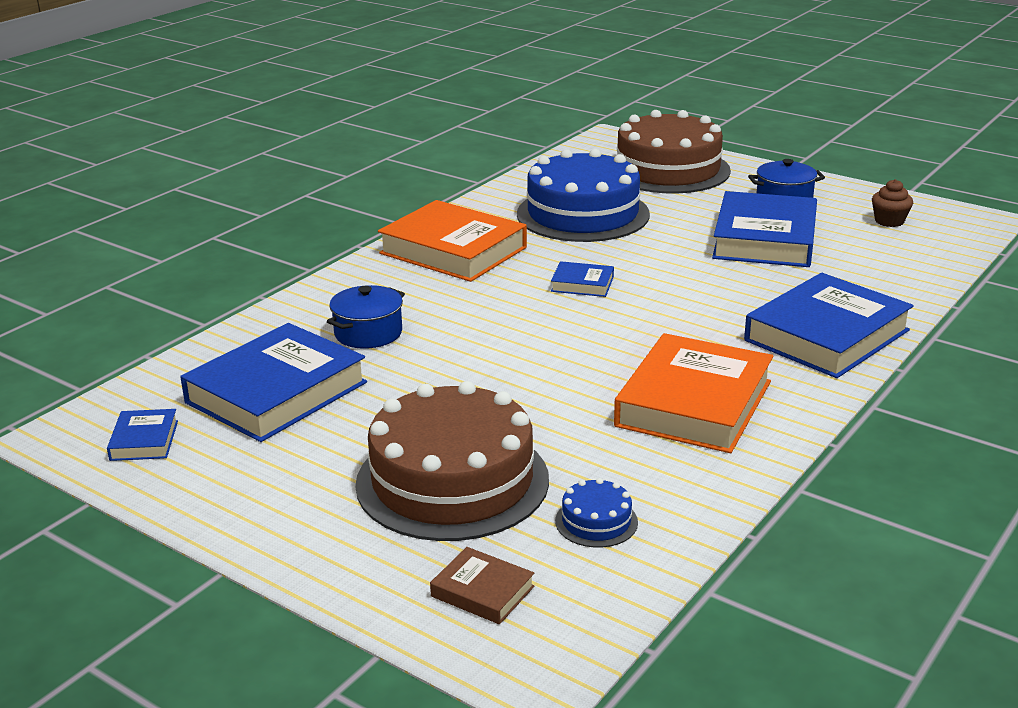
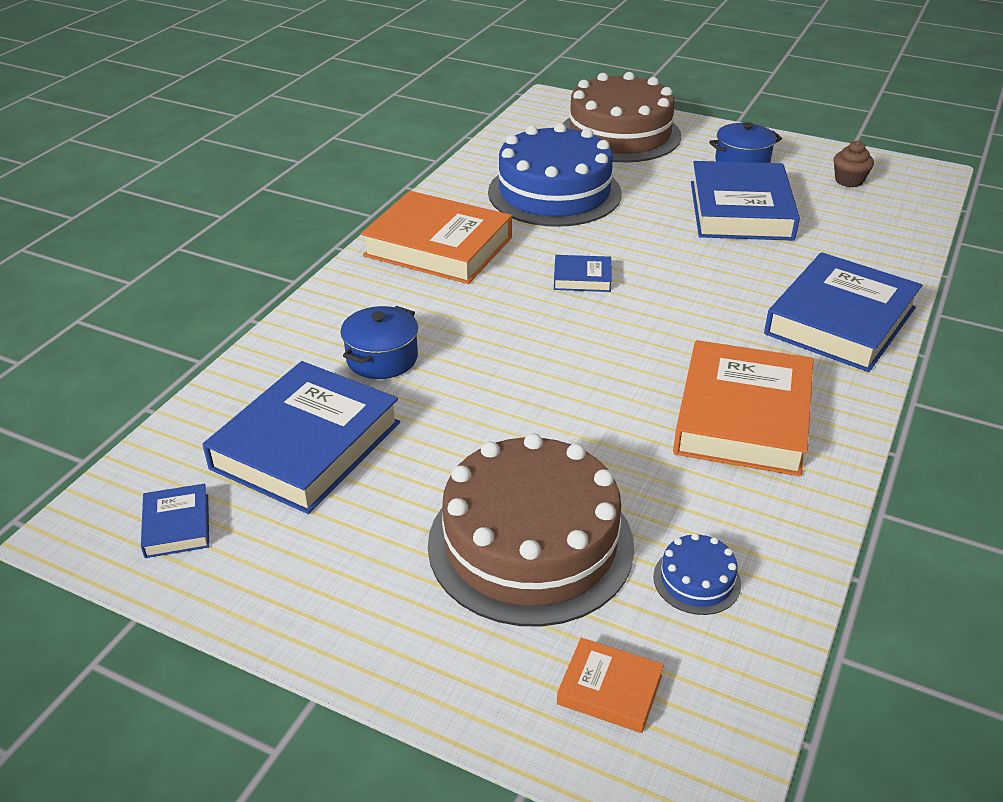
camera: 10 degrees left, 10 degrees up
(482, 591) = (609, 690): brown book -> orange book

